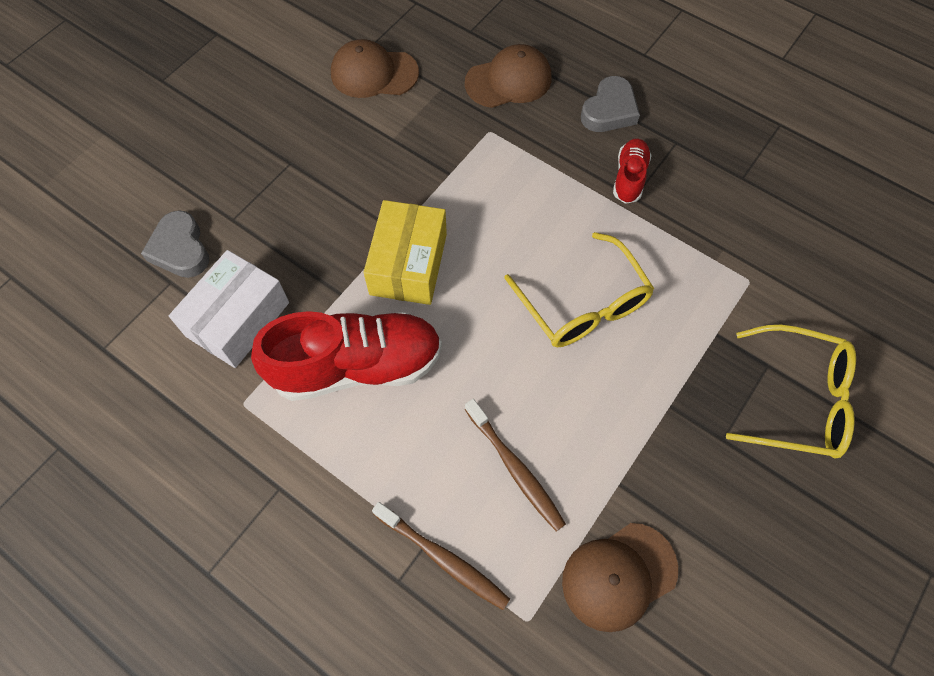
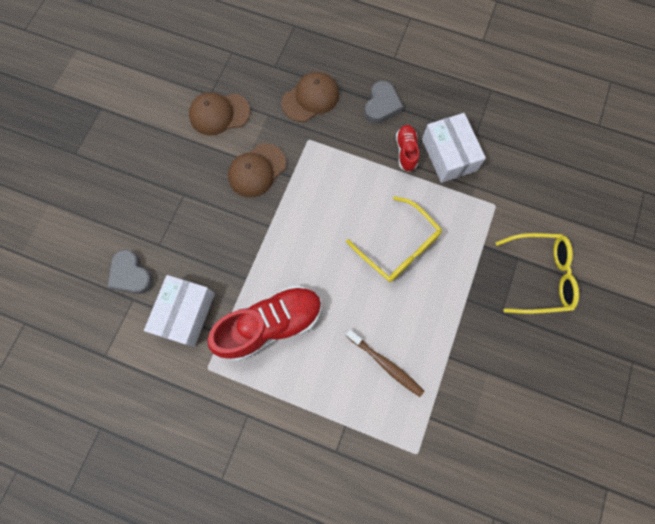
camera: 15 degrees left, 10 degrees up
(408, 264) = (283, 247): yellow box -> none
(442, 558) = (358, 431): brown toothbrush -> none
(619, 576) = (461, 412): brown cap -> brown cap (257, 170)
(693, 196) = (448, 155): none -> white box

